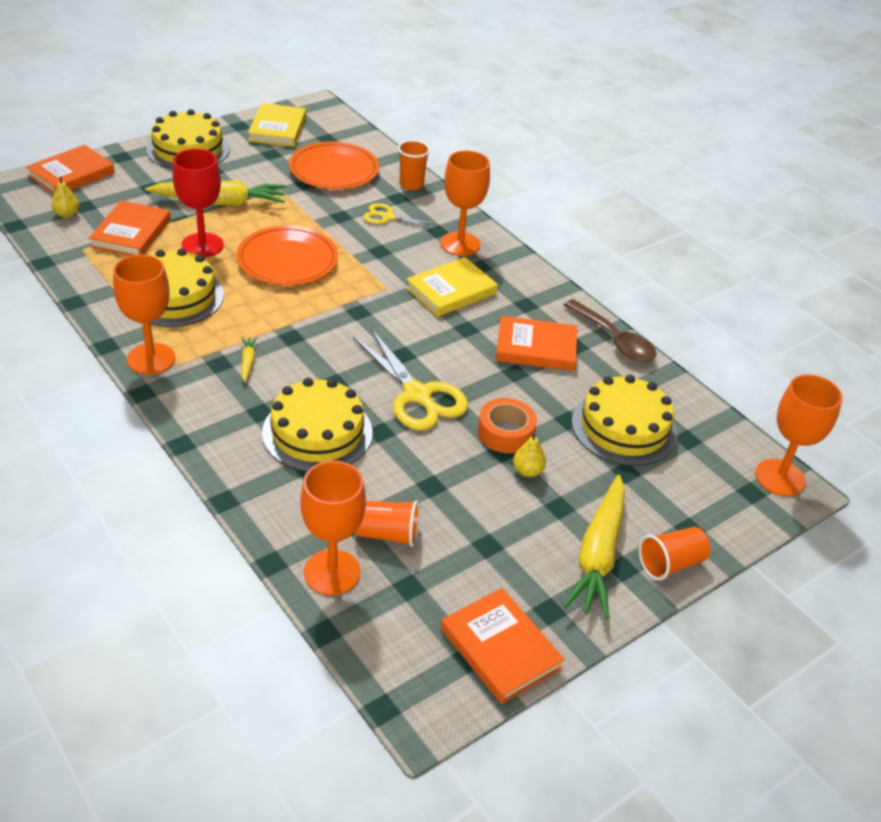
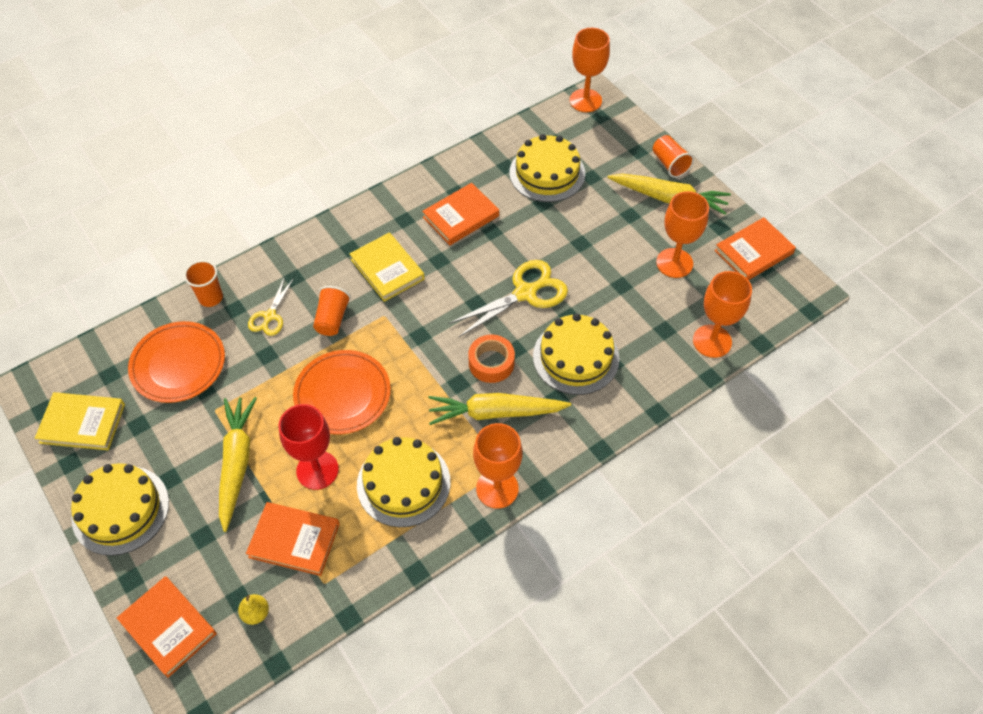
camera: 85 degrees left, 15 degrees up
(248, 362) = (495, 412): yellow carrot -> yellow carrot, size x2.38
(386, 534) = (672, 311): orange cup -> orange cup (332, 319)
(460, 244) = (316, 261): orange goblet -> orange goblet (674, 263)
(505, 433) = (561, 240): orange tape -> orange tape (491, 363)
(527, 471) = (599, 230): yellow pear -> none
(536, 348) = (461, 216): orange book -> orange book turned 45 degrees clockwise
(614, 340) = (448, 168): brown spoon -> none

